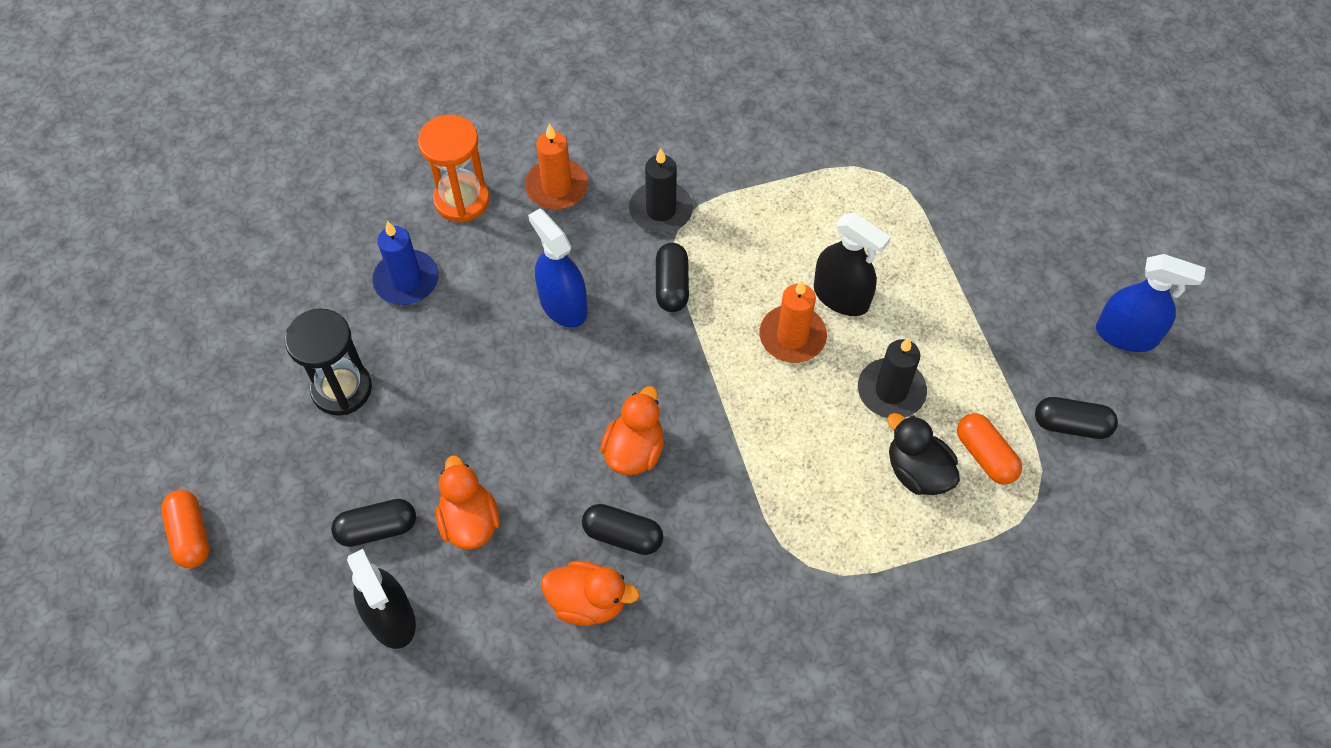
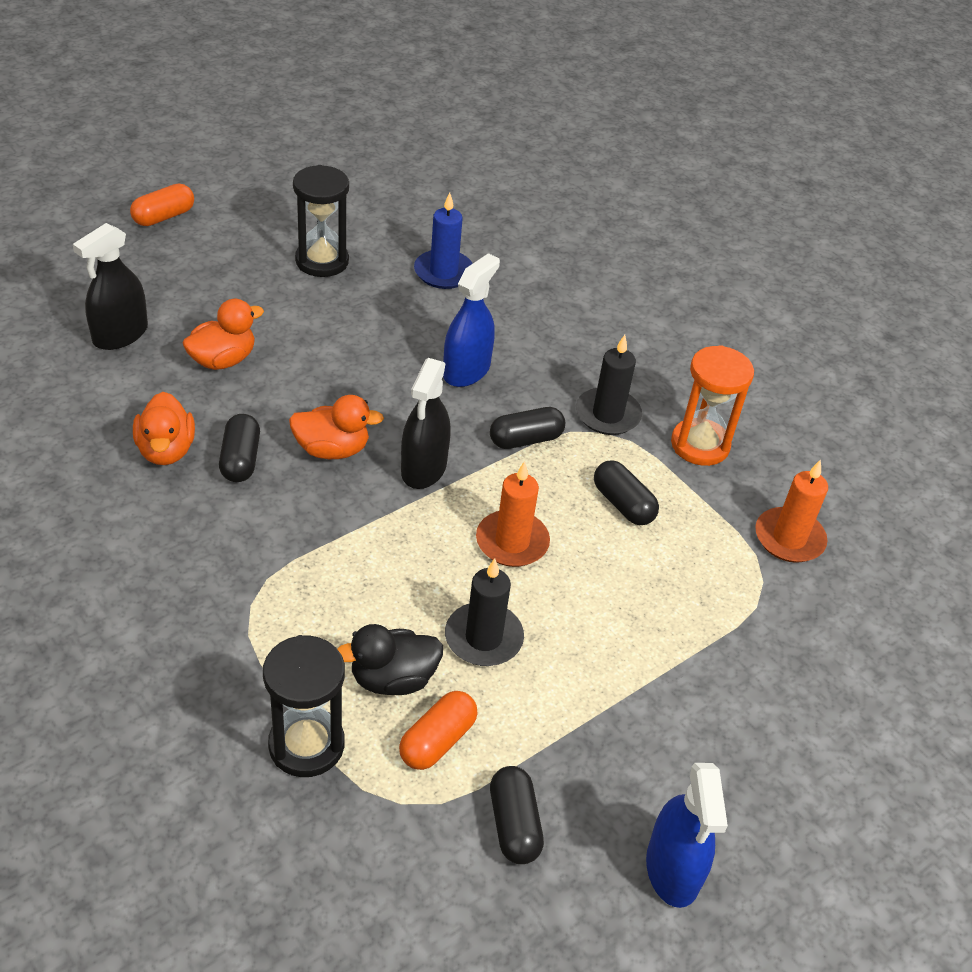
camera: 65 degrees right, 15 degrees down
(377, 529) = (199, 309): black capsule -> black capsule (623, 504)
(462, 200) = (543, 285): orange hourglass -> orange hourglass (700, 445)
(557, 187) = (592, 340): orange candle -> orange candle (789, 538)
(841, 296) = (581, 573): black spray bottle -> black spray bottle (424, 468)
(917, 472) = (393, 679): black duck -> black duck turned 135 degrees counterclockwise
(969, 554) = (306, 745): none -> black hourglass

